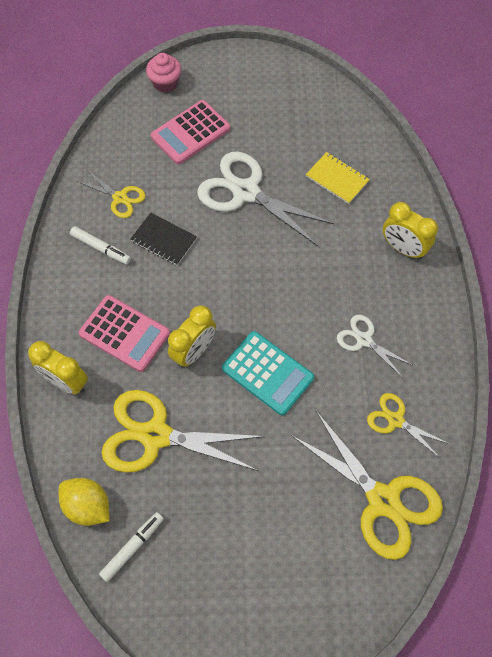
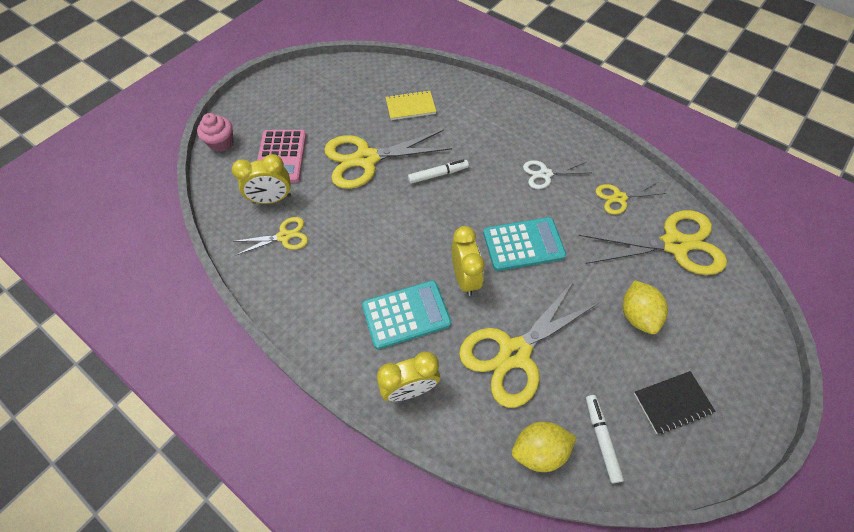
camera: 50 degrees left, 5 degrees down
(101, 248) = (314, 279): white marker -> white marker (438, 174)
(124, 333) = (406, 314): pink calculator -> turquoise calculator
(164, 240) = (351, 233): black notebook -> black notebook (672, 402)
(246, 192) = (366, 159): white scissors -> yellow scissors
(273, 510) = (637, 315): none -> yellow lemon
(403, 248) = (496, 110): yellow clock -> yellow clock (272, 199)

